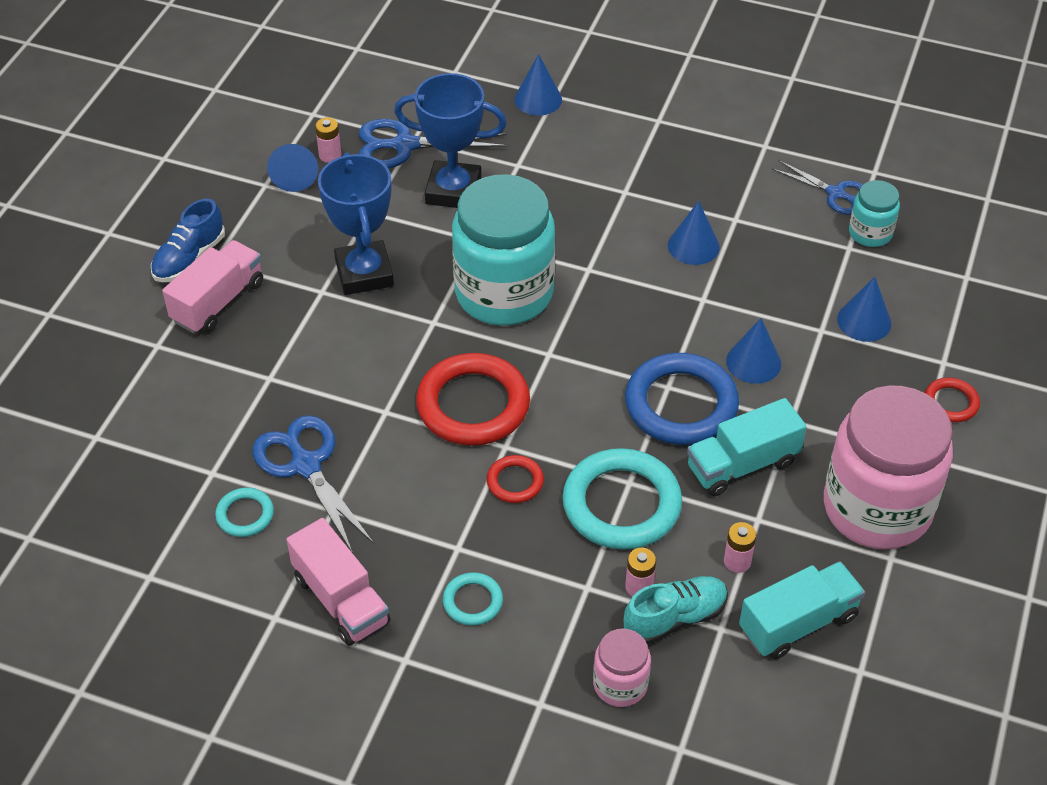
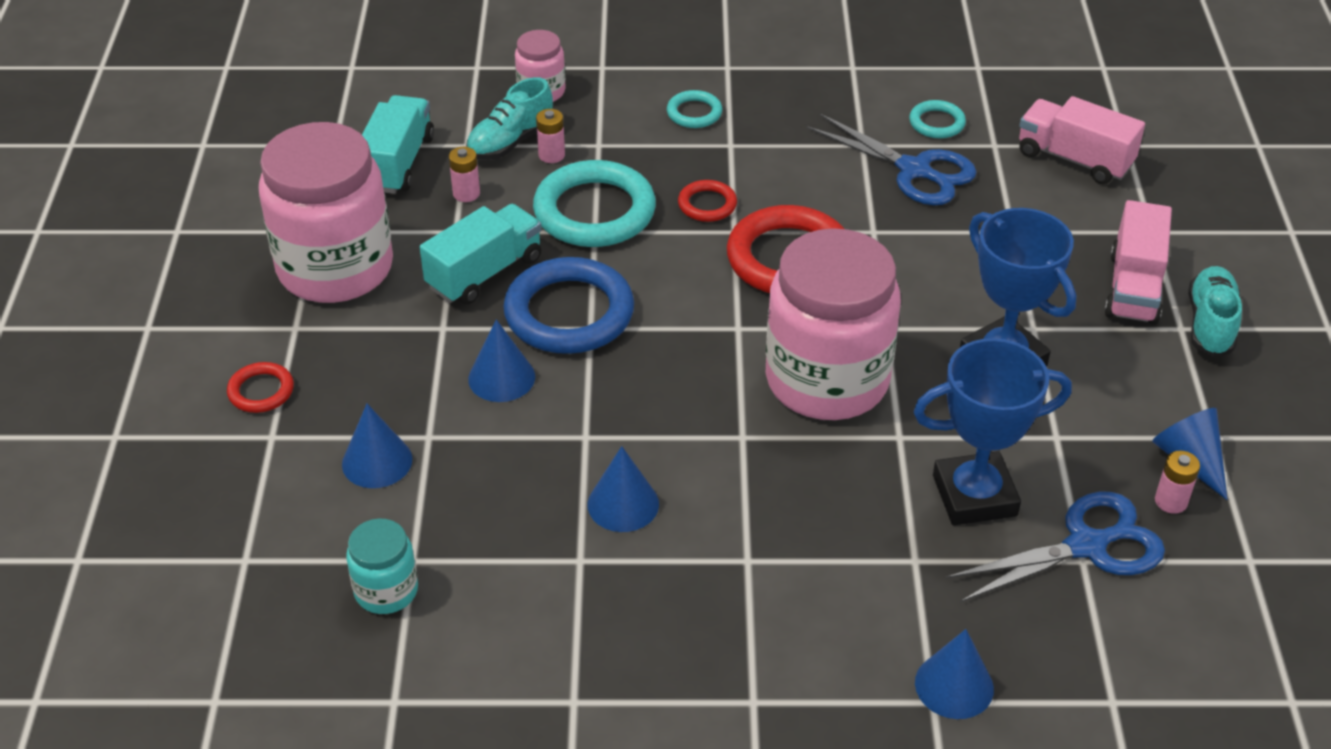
camera: 160 degrees right, 5 degrees down
(189, 258) = (1210, 324): blue shoe -> turquoise shoe
(341, 599) = (807, 89): pink truck -> pink truck (1074, 159)
(504, 293) = (827, 380): turquoise jar -> pink jar
(798, 623) = (398, 163): turquoise truck -> turquoise truck turned 150 degrees clockwise
(835, 193) = (447, 643): blue scissors -> none

